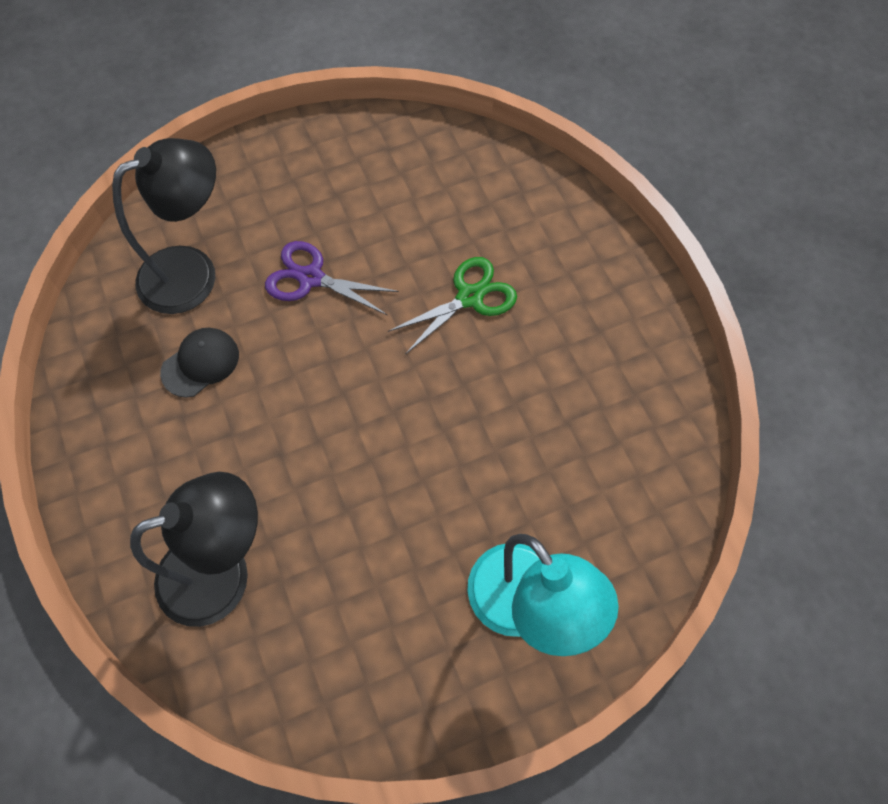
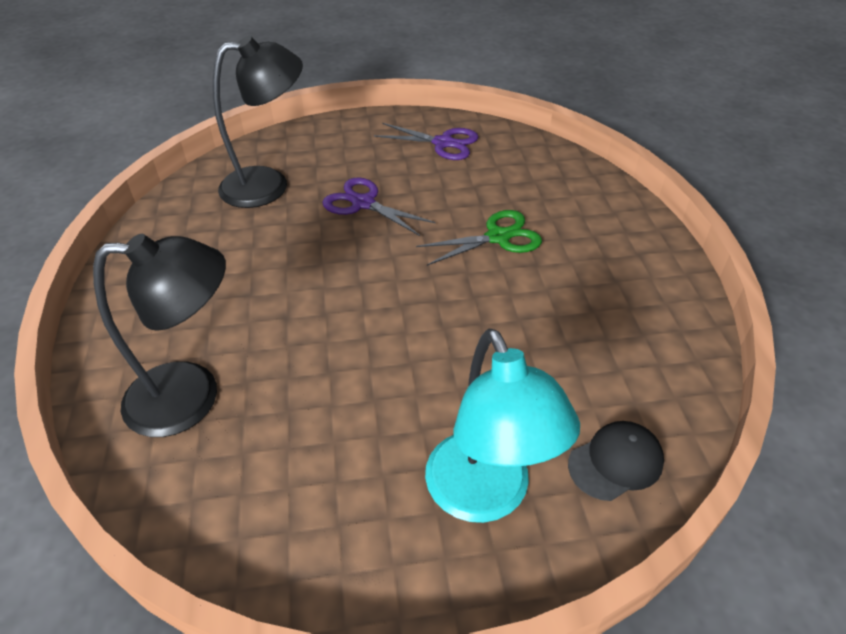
camera: 15 degrees right, 20 degrees down
(200, 363) = (247, 242): black cap -> black cap (615, 462)
(374, 162) = (443, 143): none -> purple scissors

